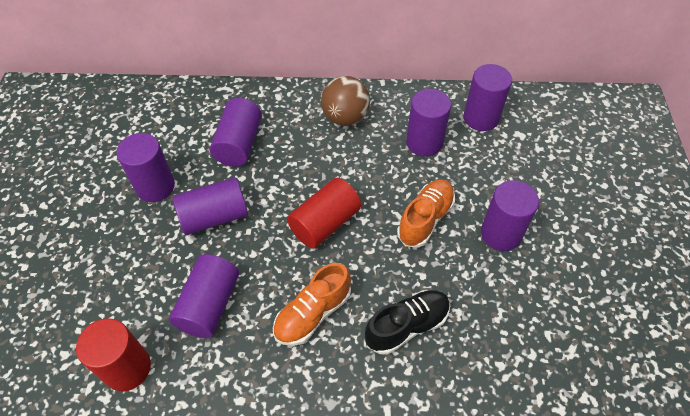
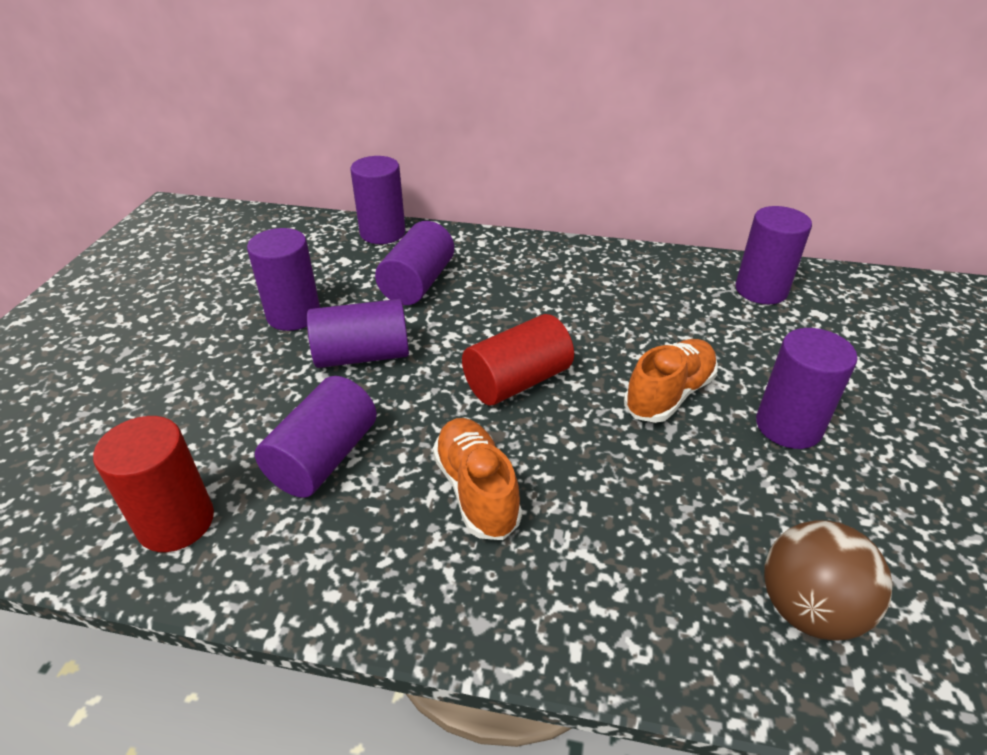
camera: 10 degrees right, 15 degrees down
(313, 313) = (476, 490): orange shoe -> orange shoe turned 105 degrees clockwise
(345, 117) = (567, 271): brown ball -> brown ball (808, 609)
(407, 326) = (625, 529): black shoe -> none
(424, 142) = (675, 308): purple cylinder -> purple cylinder (382, 233)

